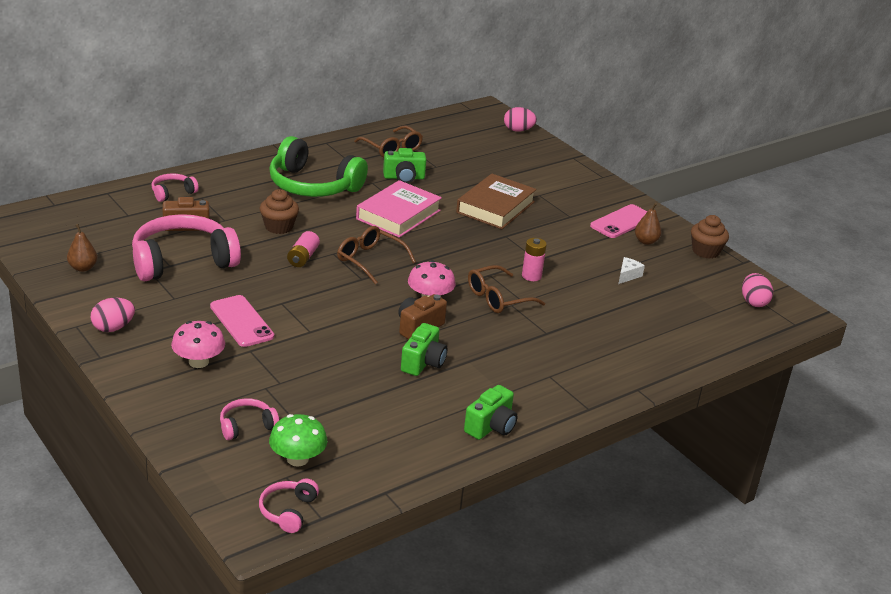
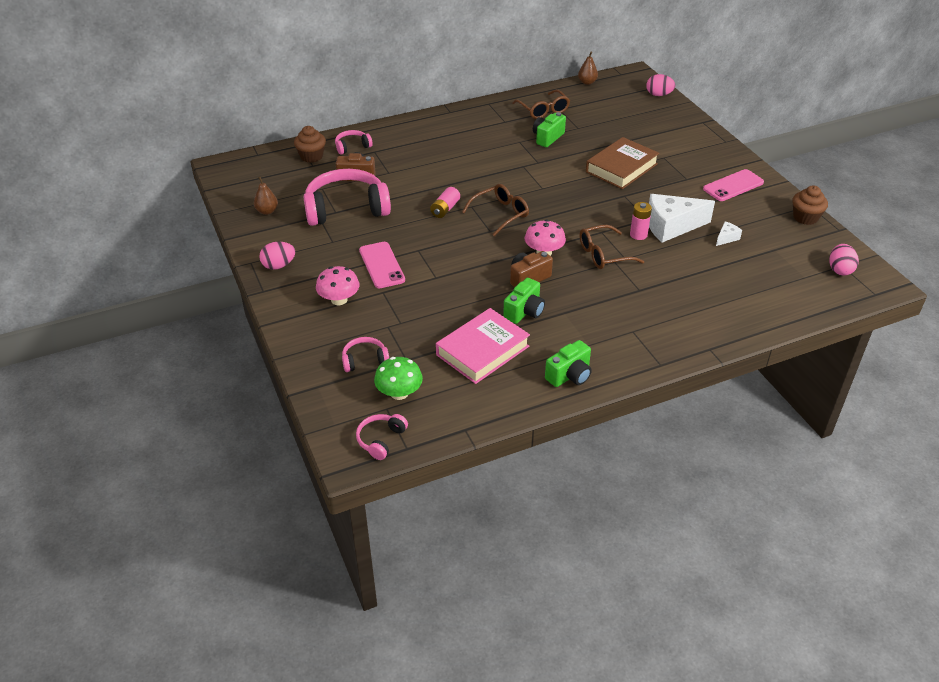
camera: 15 degrees right, 10 degrees up
(279, 227) = (431, 180): brown cupcake -> brown cupcake (311, 156)
(313, 185) = (468, 143): green headphones -> none
(369, 260) = (500, 214): brown glasses -> brown glasses turned 90 degrees clockwise
(398, 215) = (534, 172): pink book -> pink book (482, 350)
(404, 178) = (547, 138): green camera -> green camera turned 120 degrees clockwise
(565, 266) = (671, 226): none -> white cheese
(646, 241) = (751, 205): brown pear -> brown pear (587, 82)

